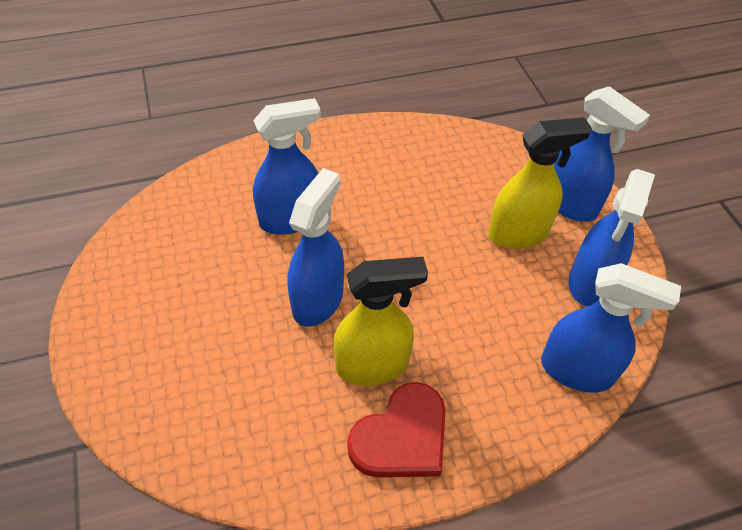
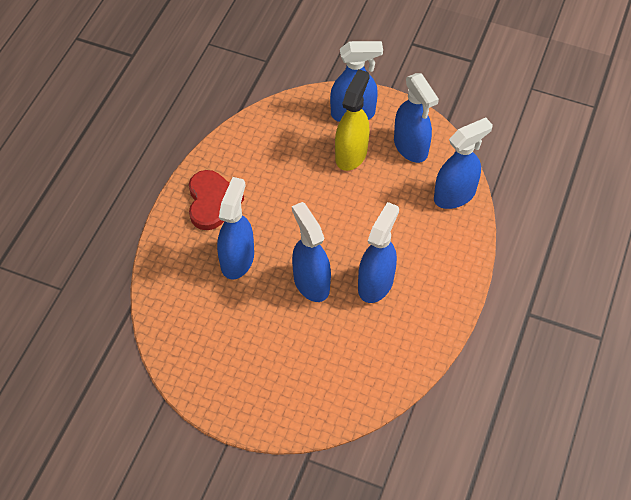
camera: 50 degrees left, 5 degrees up
(373, 365) = (376, 283): yellow spray bottle -> blue spray bottle
(402, 437) = (427, 298): red heart -> red heart (212, 202)

